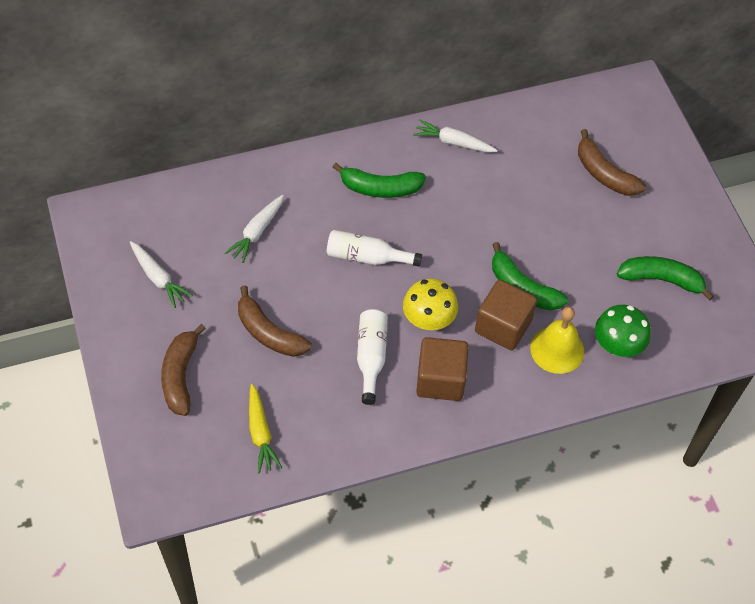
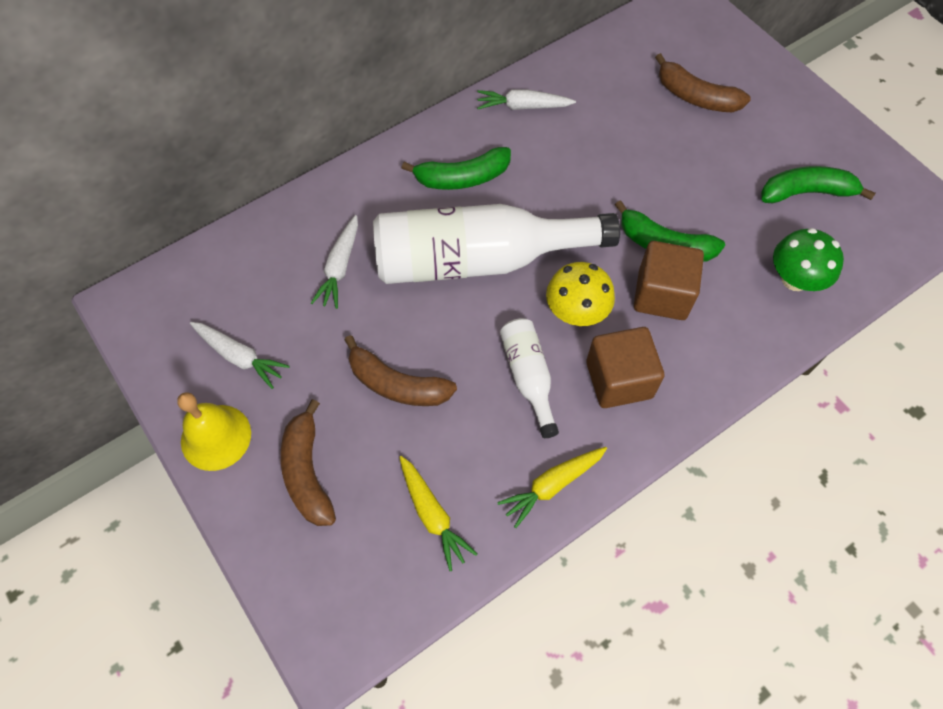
camera: 15 degrees left, 5 degrees up
(357, 440) = (552, 485): none -> yellow carrot
(367, 257) = (478, 260): white bottle -> white bottle, size x2.08
(557, 349) = (732, 303): yellow bell -> yellow bell (216, 437)

